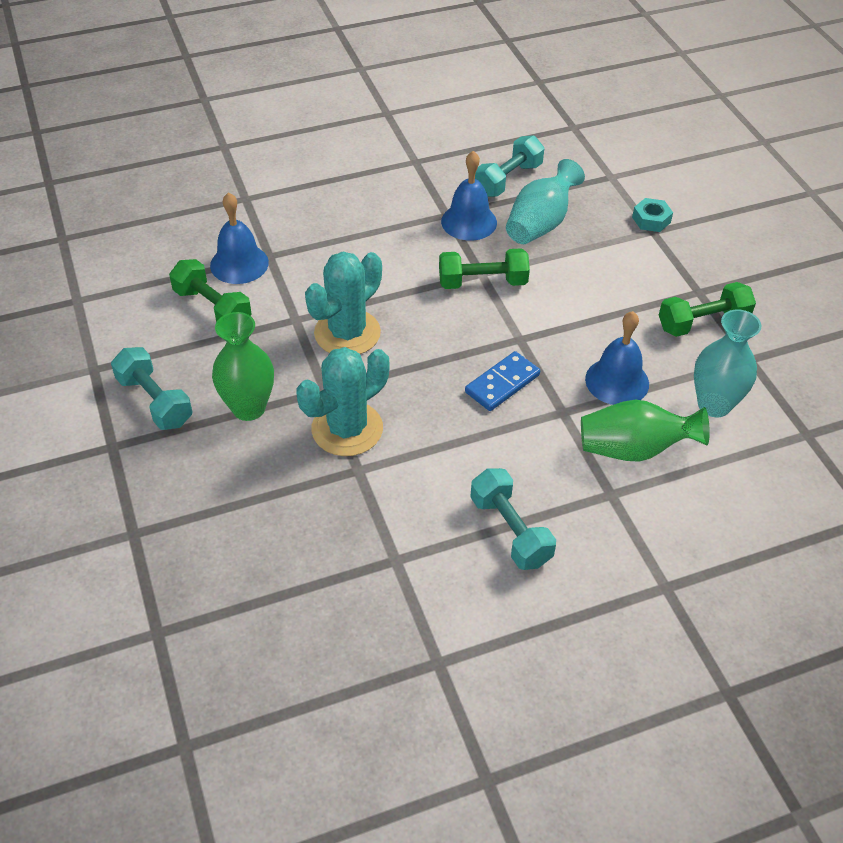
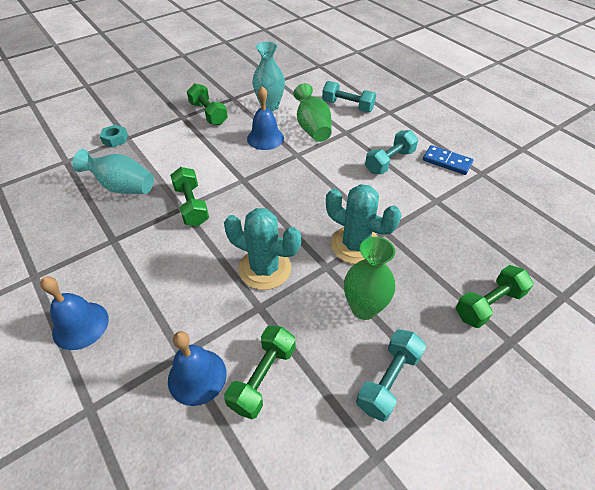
camera: 105 degrees left, 0 degrees up
(190, 535) = (488, 304): none -> green dumbbell
(469, 222) = (122, 225): blue bell -> blue bell (80, 325)
(502, 384) = (285, 181): blue domino -> blue domino (447, 162)
(508, 180) = (67, 212): turquoise dumbbell -> turquoise dumbbell (347, 106)

